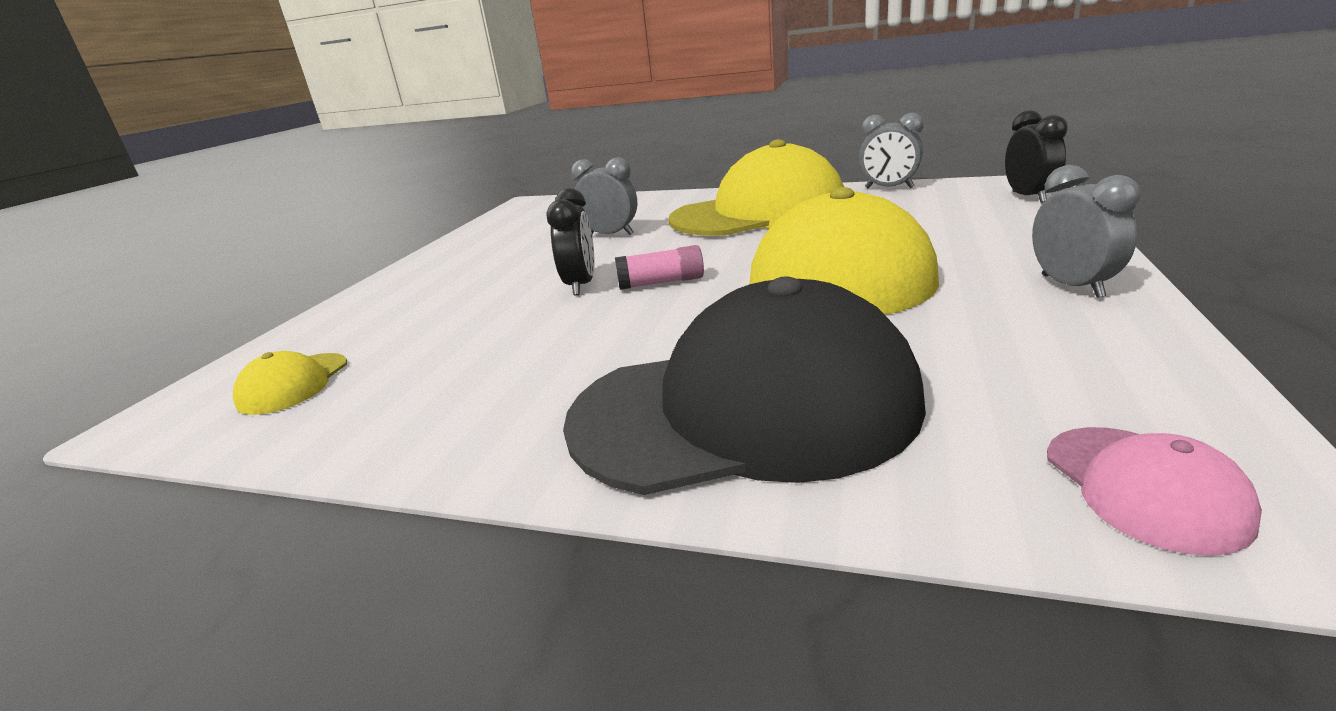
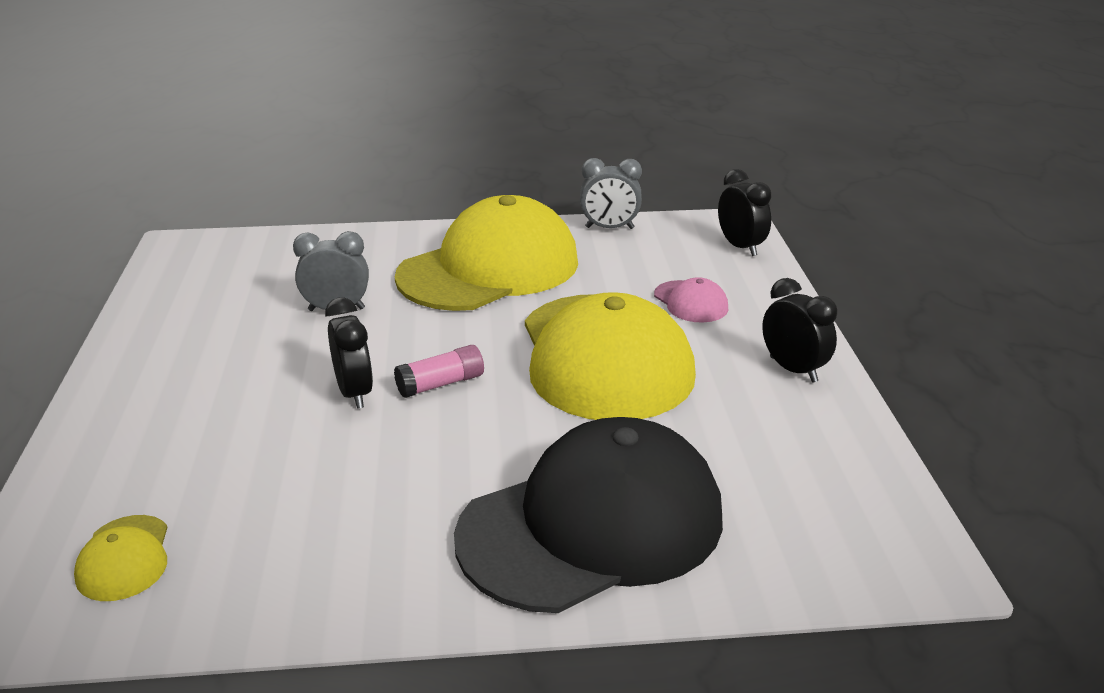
camera: 25 degrees left, 5 degrees up
(1071, 286) = (793, 369): grey clock -> black clock
(1143, 487) = (857, 550): pink cap -> pink cap (690, 302)

